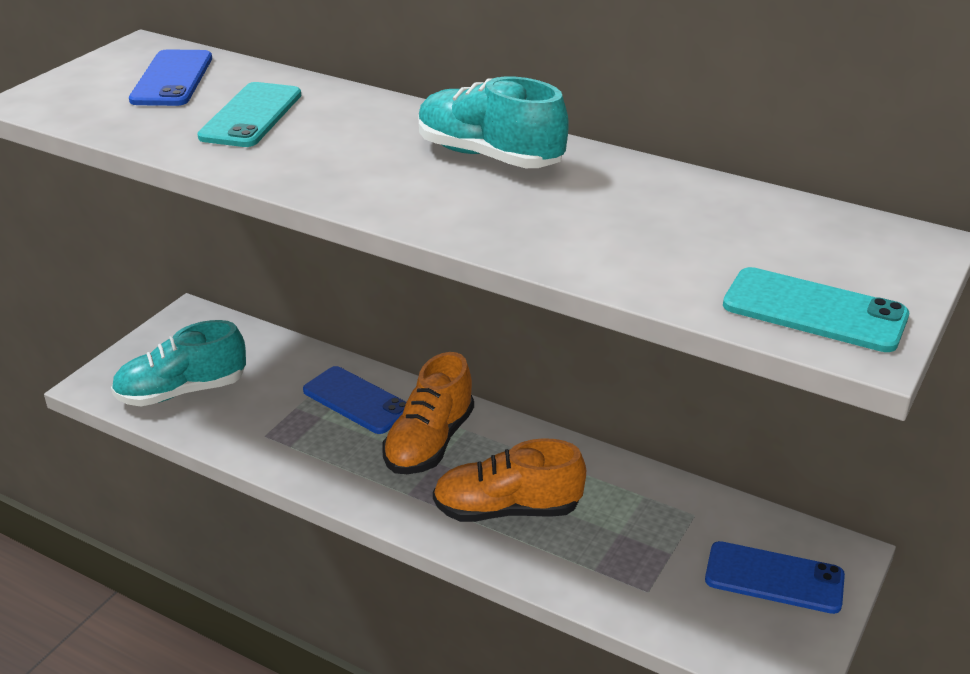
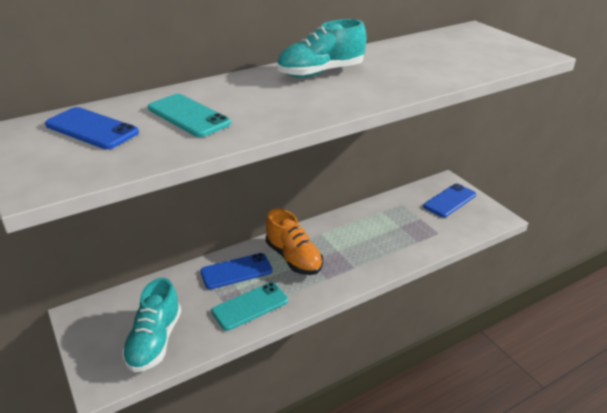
camera: 60 degrees left, 0 degrees up
(507, 509) = (361, 251): orange shoe -> none
(814, 311) = (512, 54): turquoise phone -> turquoise phone (250, 306)

